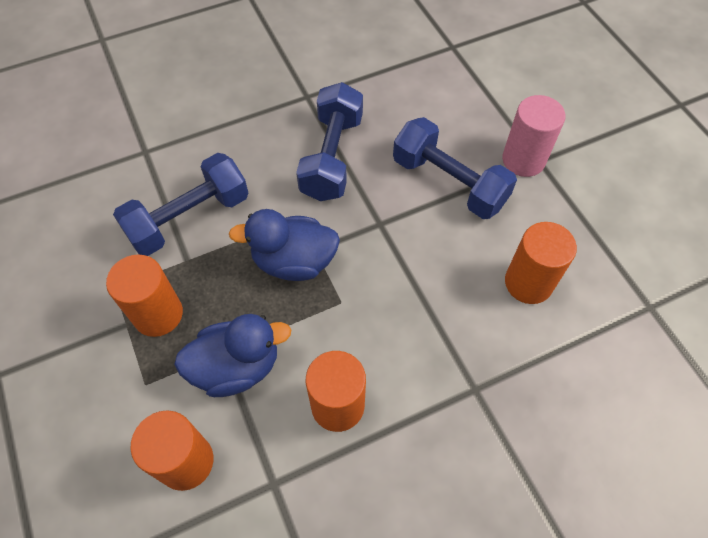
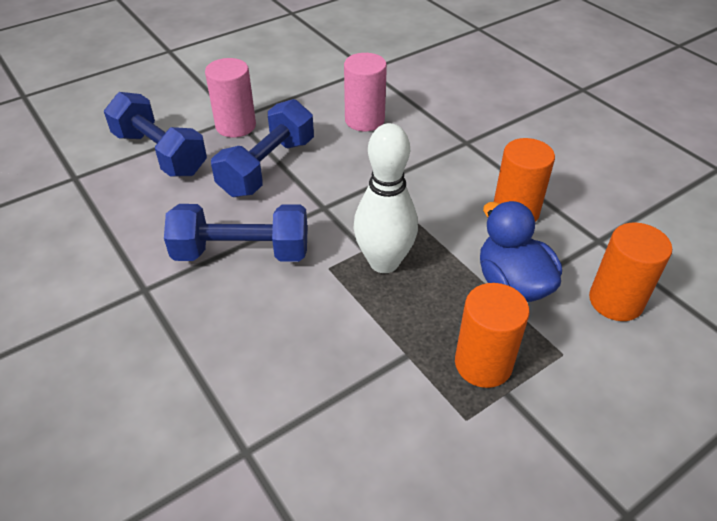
camera: 100 degrees left, 15 degrees down
(189, 218) = (349, 367): blue dumbbell -> blue dumbbell (160, 153)
(294, 262) = (384, 262): blue duck -> white bowling pin
(528, 283) = (364, 120): orange cylinder -> pink cylinder

